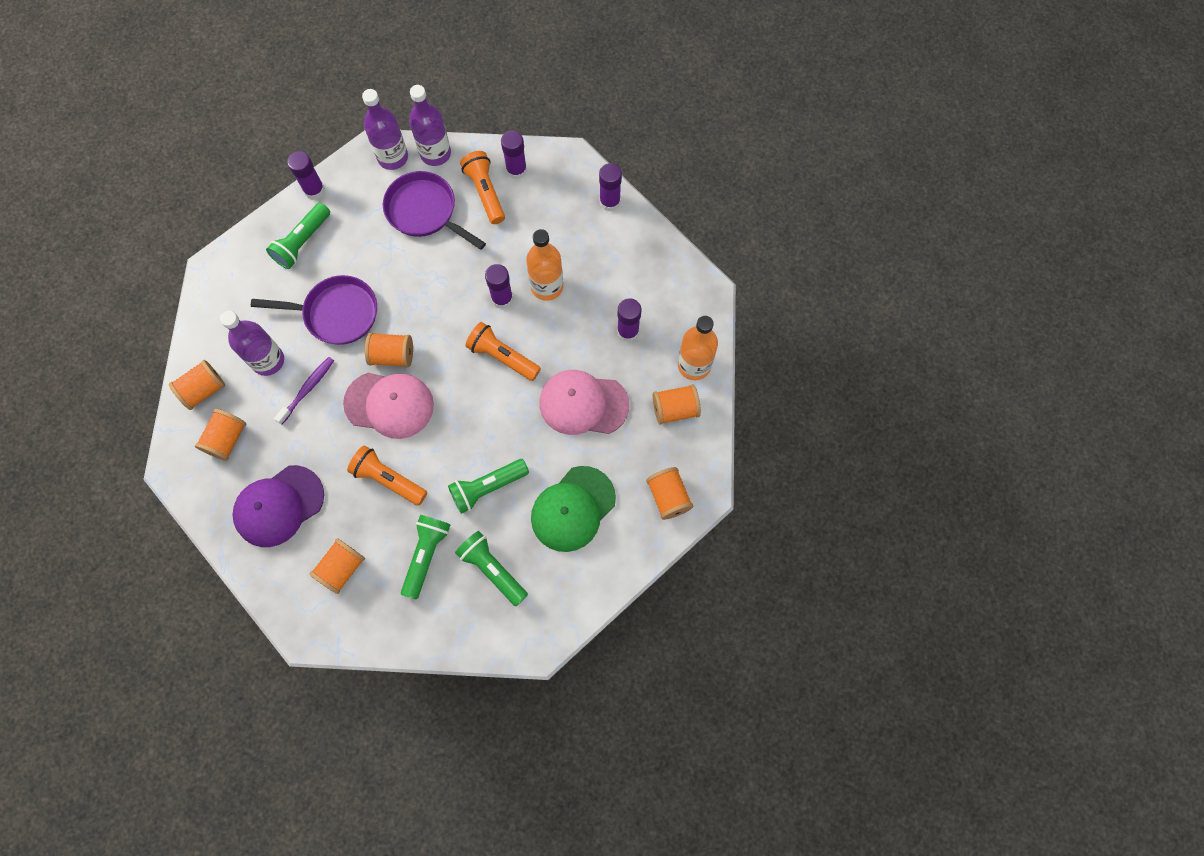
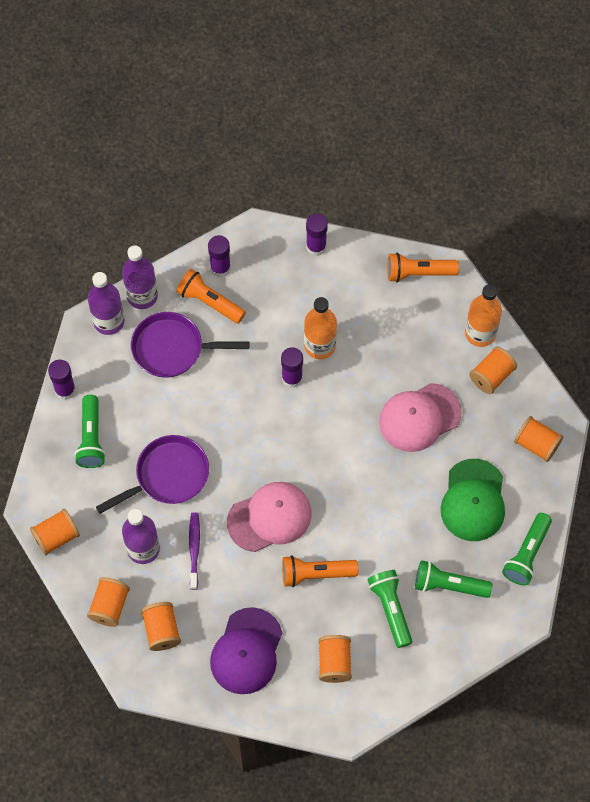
camera: 35 degrees left, 5 degrees down
(392, 356) = (241, 479): orange spool -> orange spool (56, 536)
(487, 488) = (397, 529): green flashlight -> green flashlight (527, 554)
(502, 357) = (328, 423): orange flashlight -> orange flashlight (418, 273)
(628, 331) = (410, 340): purple glue stick -> none

